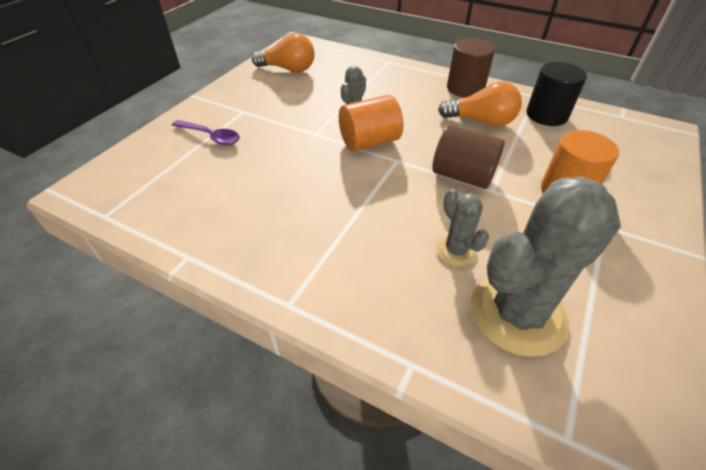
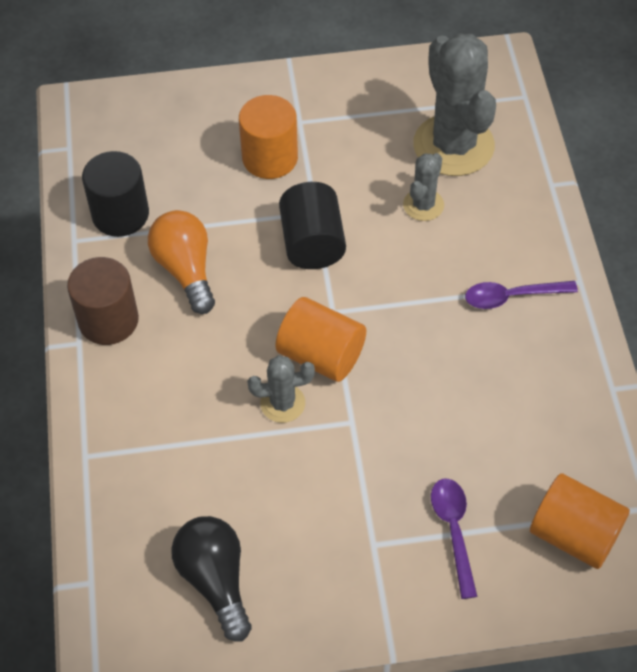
camera: 125 degrees left, 10 degrees up
(142, 175) = (574, 534): none -> orange cylinder
(288, 69) = (215, 580): orange light bulb -> black light bulb
(320, 250) = (512, 297): none -> purple spoon
(463, 176) = (312, 243): brown cylinder -> black cylinder
(517, 314) = (453, 145): grey cactus -> grey cactus turned 45 degrees clockwise

